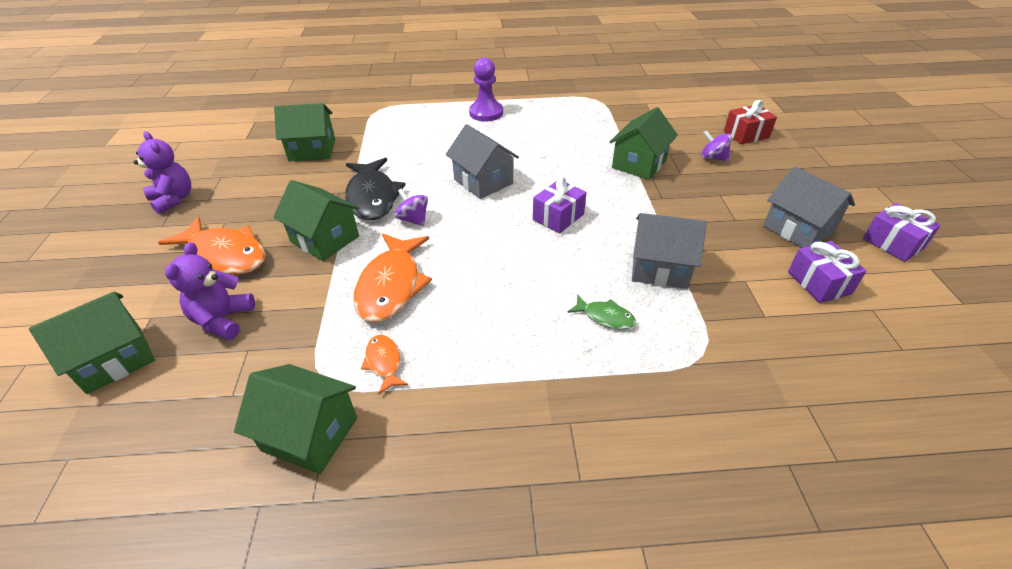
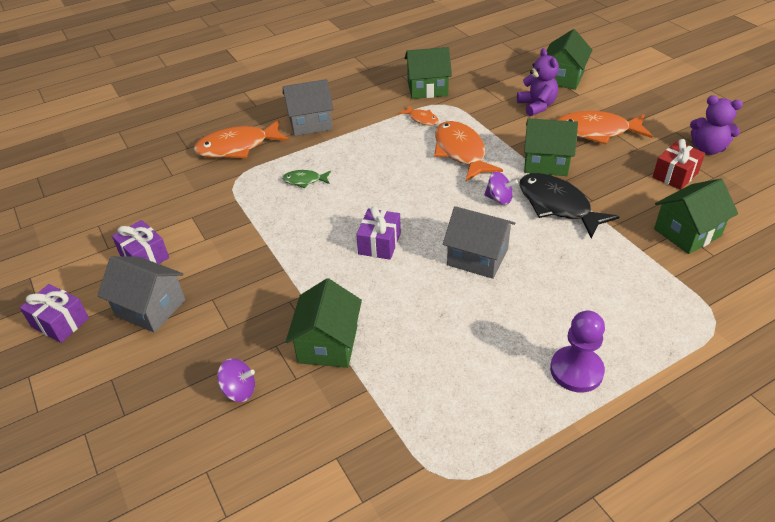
camera: 155 degrees right, 0 degrees up
(660, 268) = (275, 227): grey house -> grey house (310, 123)
(693, 426) = (237, 147): none -> orange fish
(746, 134) = (193, 466): red gift -> red gift (675, 175)

